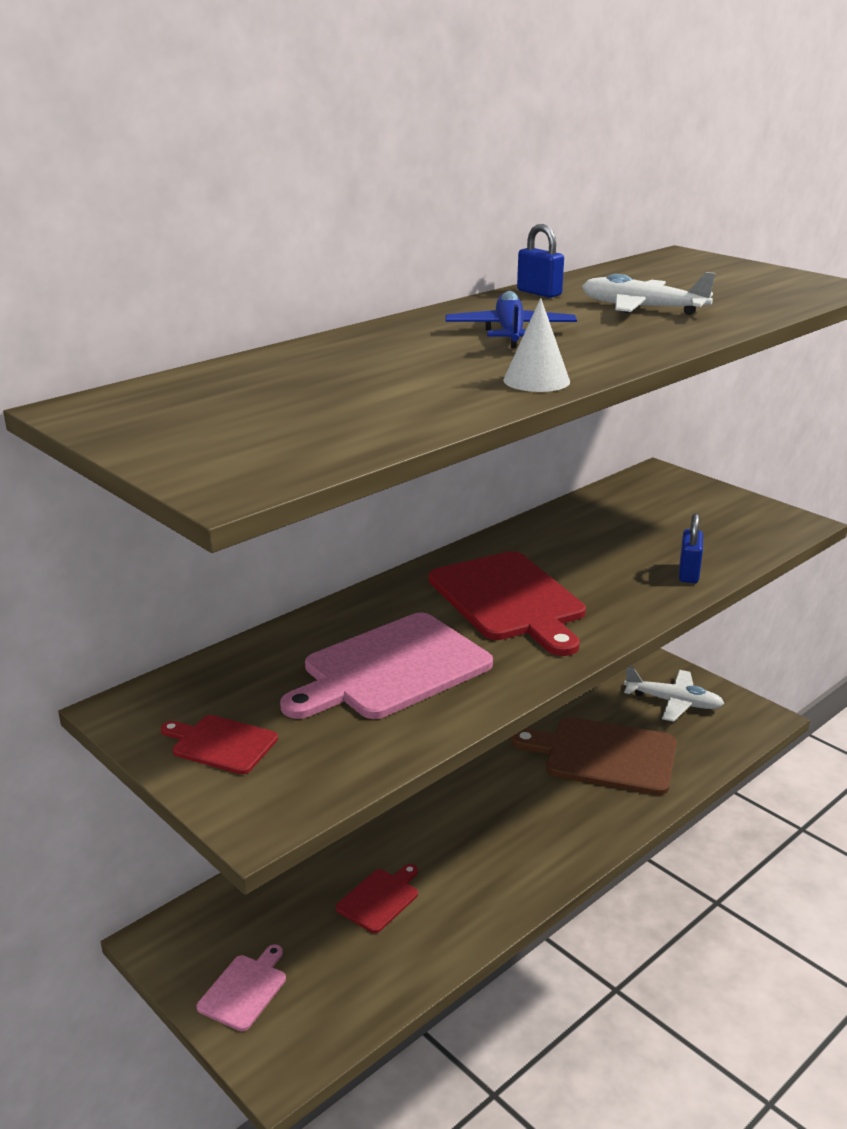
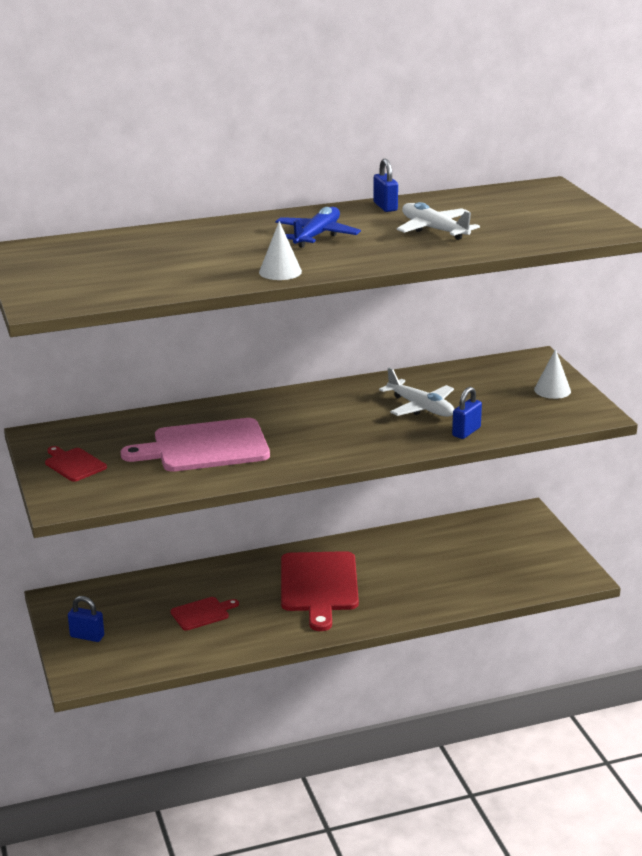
camera: 25 degrees right, 0 degrees up
(244, 989) = (87, 636): pink cutting board -> blue padlock
(509, 600) = (322, 423): red cutting board -> red cutting board (319, 585)
(604, 755) = (430, 571): brown cutting board -> none
(673, 702) = (520, 550): white plane -> white plane (421, 407)
(718, 504) = (552, 390): none -> white cone

